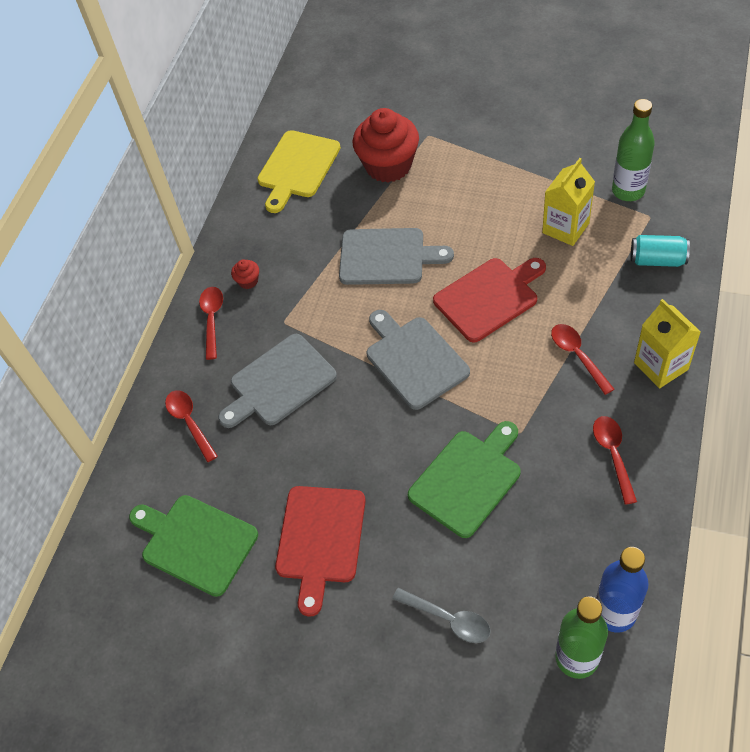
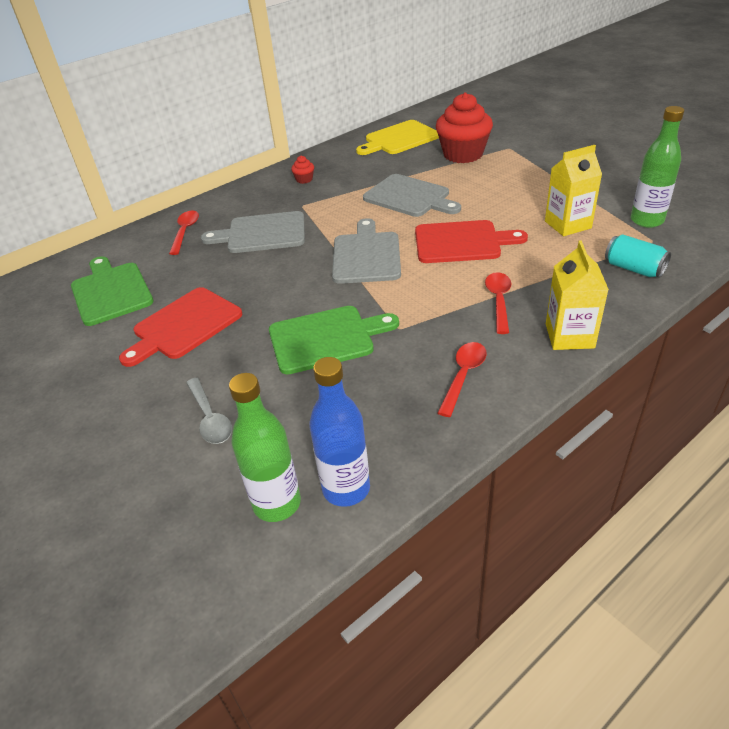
camera: 30 degrees right, 15 degrees down
(212, 319) = (260, 189): red spoon -> none

